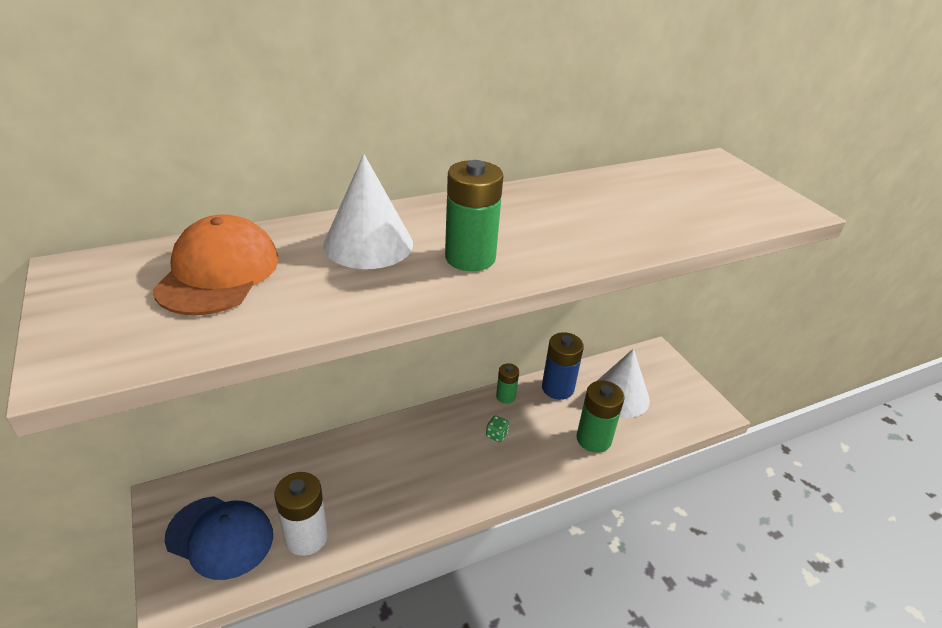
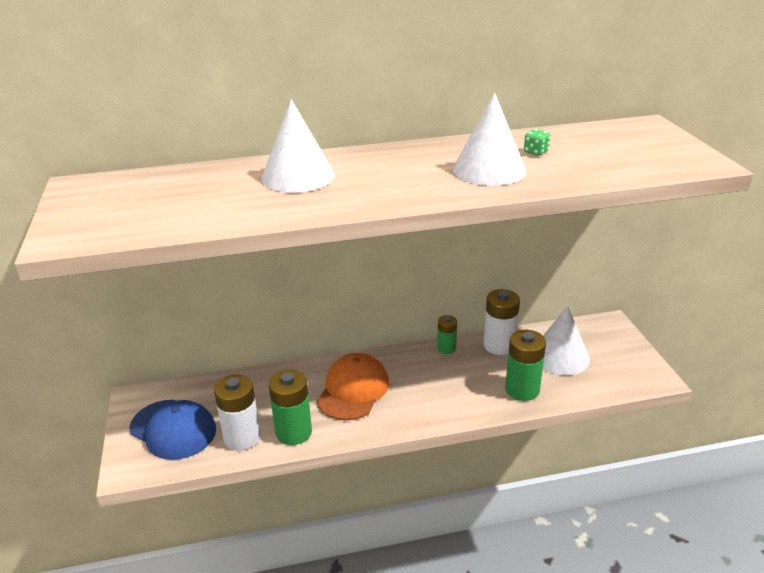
camera: 15 degrees right, 5 degrees down
(218, 272) = (177, 190): orange cap -> orange cap (353, 390)
(470, 257) = (377, 188): green battery -> green battery (293, 432)
(496, 435) = (429, 378): green dice -> green dice (536, 152)
(557, 388) = (499, 345): blue battery -> white battery
(585, 226) = (489, 170): none -> white cone

